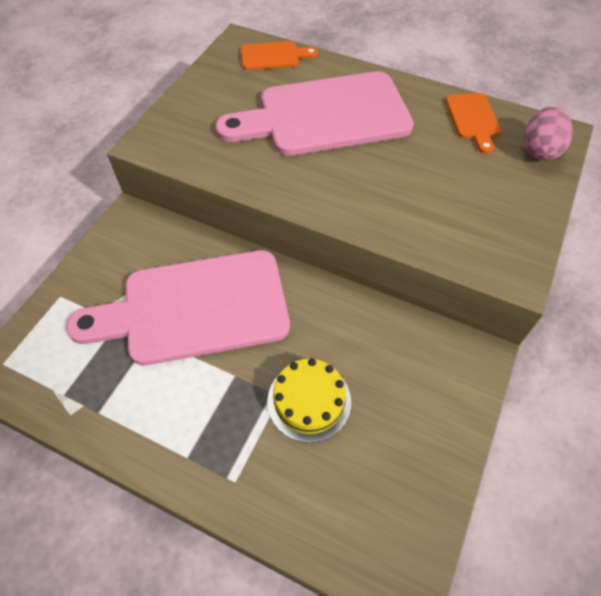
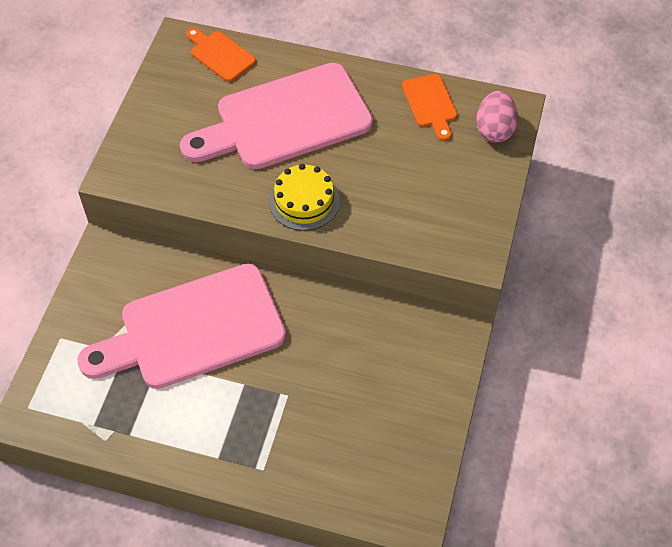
camera: 10 degrees left, 0 degrees up
(274, 56) = (220, 54): orange cutting board -> orange cutting board turned 120 degrees counterclockwise
(309, 401) = (314, 395): yellow cake -> yellow cake (304, 201)

